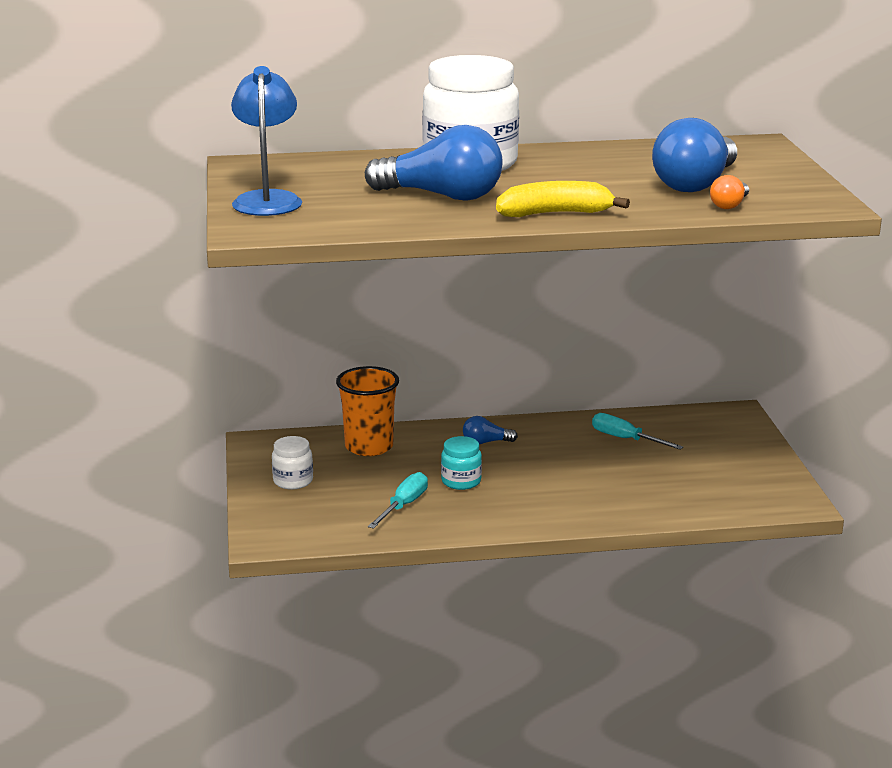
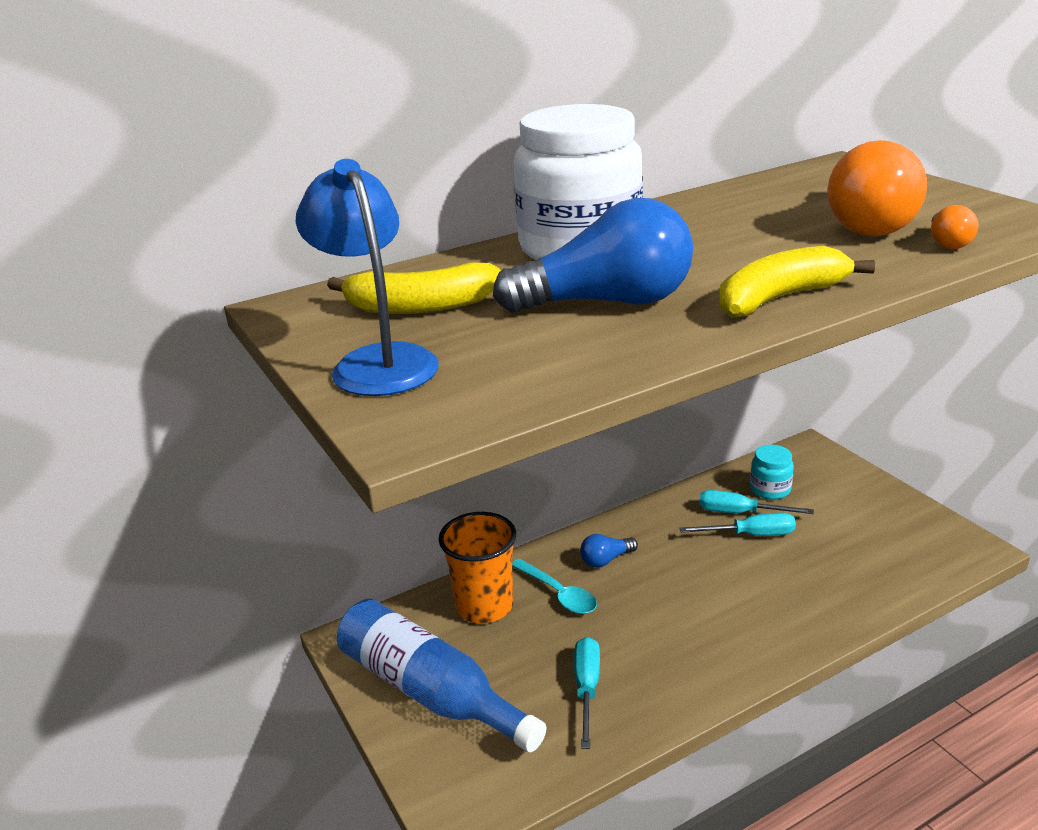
camera: 20 degrees left, 5 degrees up
(293, 481) = (430, 691): white jar -> blue bottle
(324, 177) = (420, 306): none -> yellow banana
(430, 452) = (558, 593): none -> turquoise spoon
(461, 481) = (622, 627): turquoise jar -> turquoise jar (770, 489)
(619, 454) = (751, 535): none -> turquoise screwdriver
(696, 184) = (866, 223): blue light bulb -> orange light bulb

